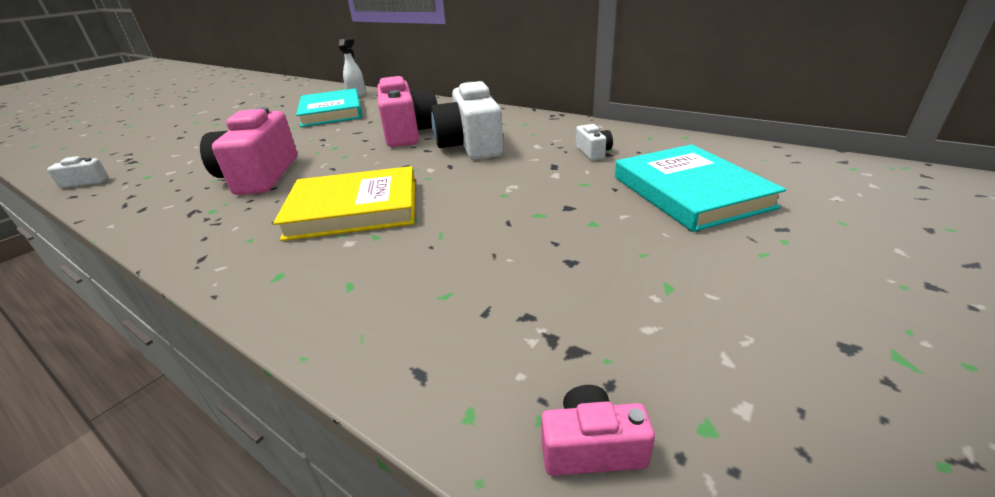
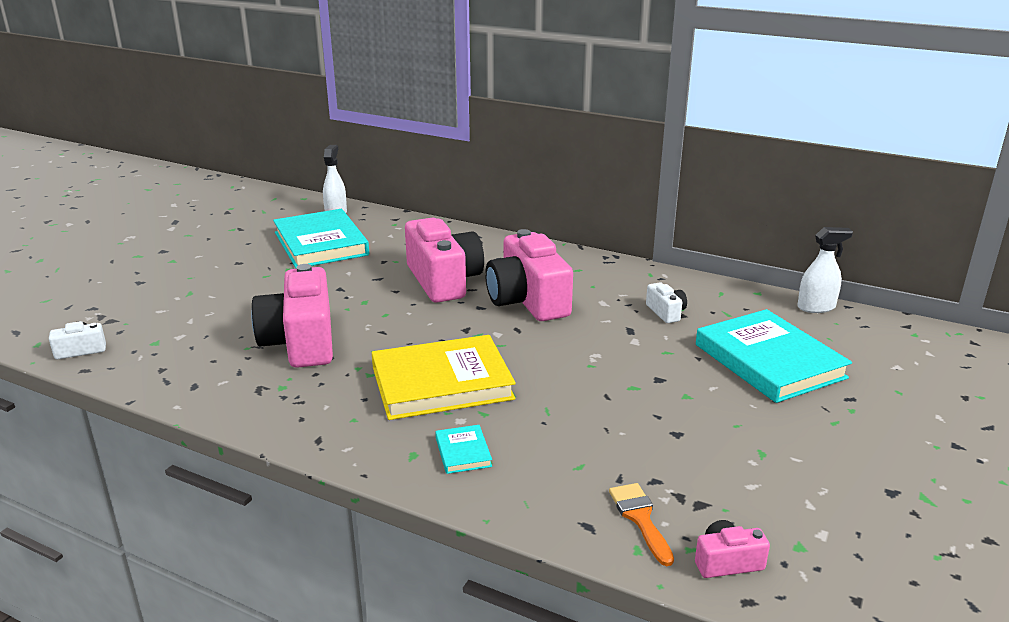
camera: 10 degrees left, 5 degrees down
(330, 275) = (463, 452): none -> turquoise book
(471, 145) = (528, 300): white camera -> pink camera
(490, 367) = (640, 518): none -> orange brush
(744, 147) = (816, 307): none -> white spray bottle

